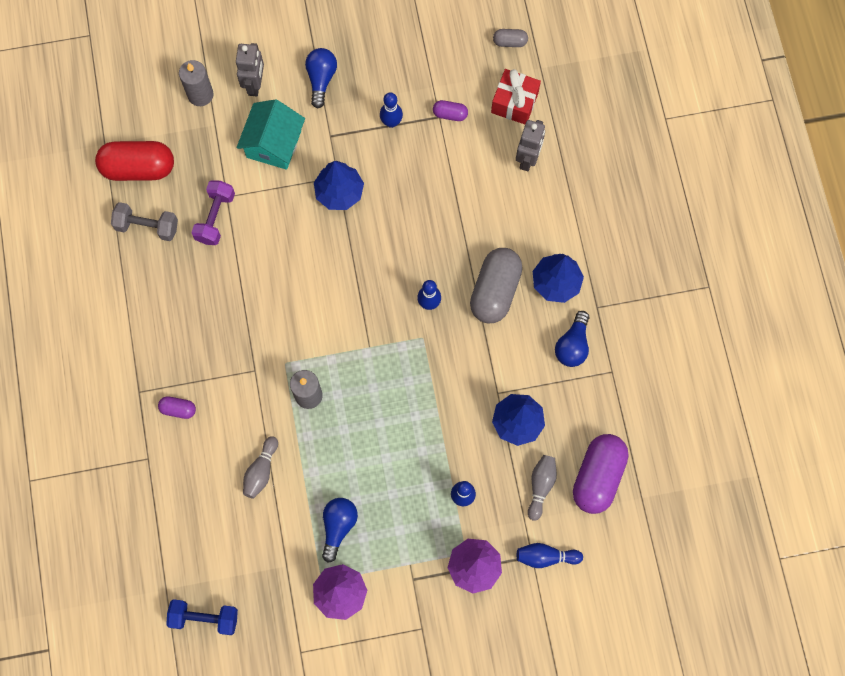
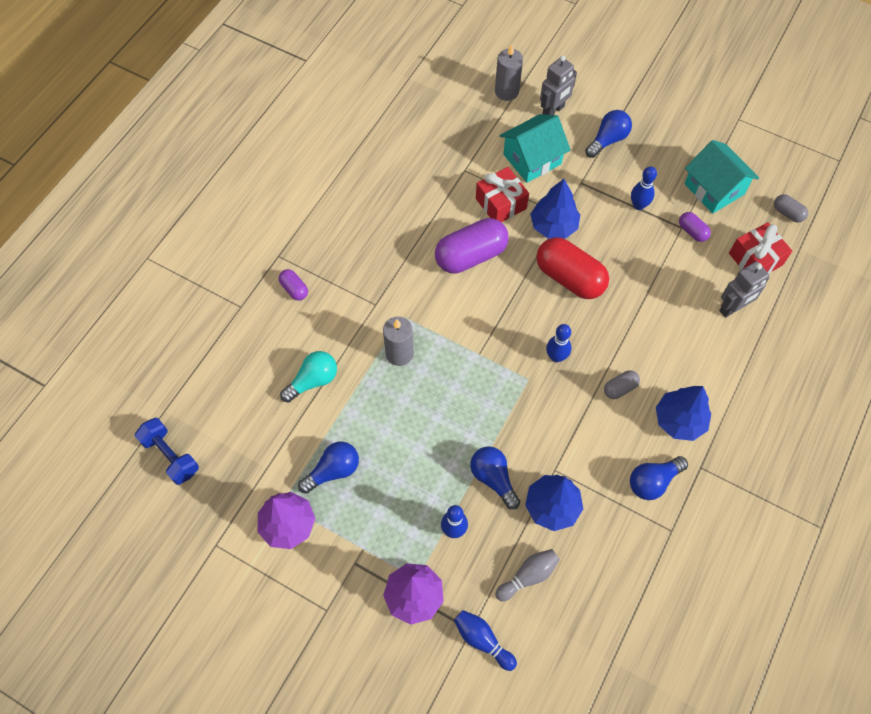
camera: 40 degrees right, 10 degrees down
(138, 168) = (418, 109): red capsule -> red capsule (569, 278)
(147, 226) = (388, 150): grey dumbbell -> none
(215, 217) = (443, 178): purple dumbbell -> none
(261, 471) = (313, 381): grey bowling pin -> turquoise light bulb
(281, 204) = (501, 203): none -> red gift
(438, 62) = (714, 189): none -> turquoise house
(459, 435) = (493, 478): none -> blue light bulb
(495, 291) = (620, 388): grey capsule -> grey capsule, size x0.47
(598, 476) = (586, 610): purple capsule -> purple capsule (471, 256)

